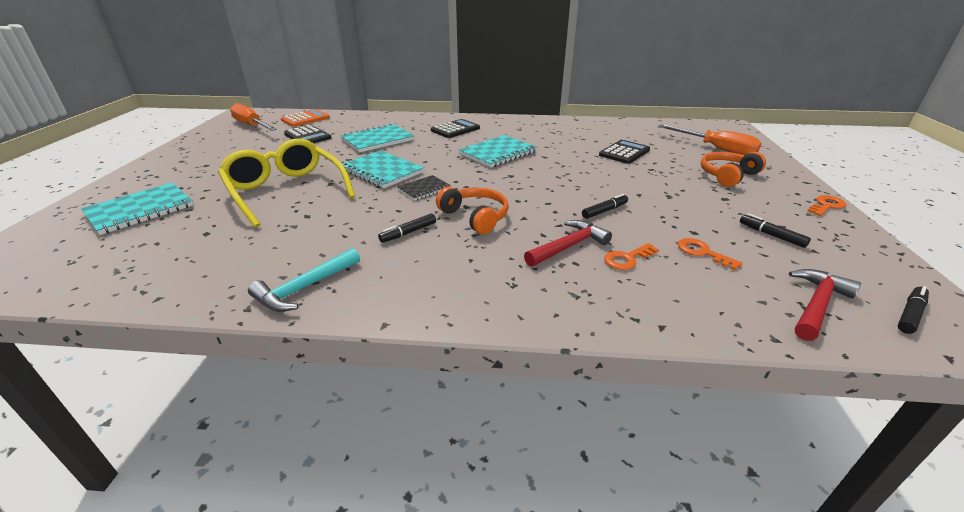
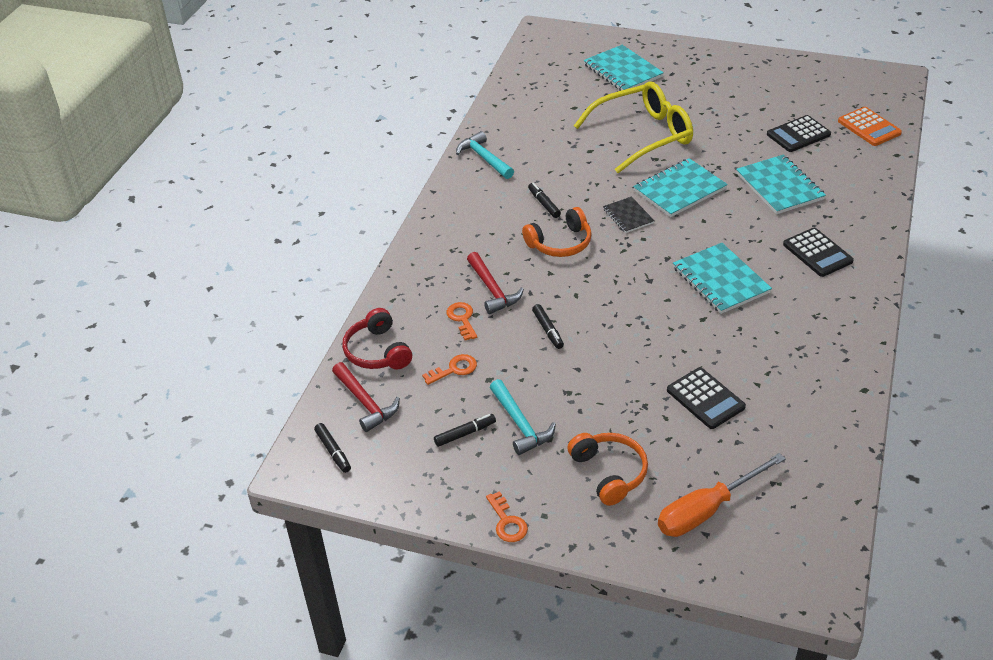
camera: 105 degrees right, 10 degrees up
(252, 125) = (842, 91): orange screwdriver -> none
(727, 211) = (520, 424): none -> turquoise hammer
(733, 312) = (377, 351): none -> red headphones

